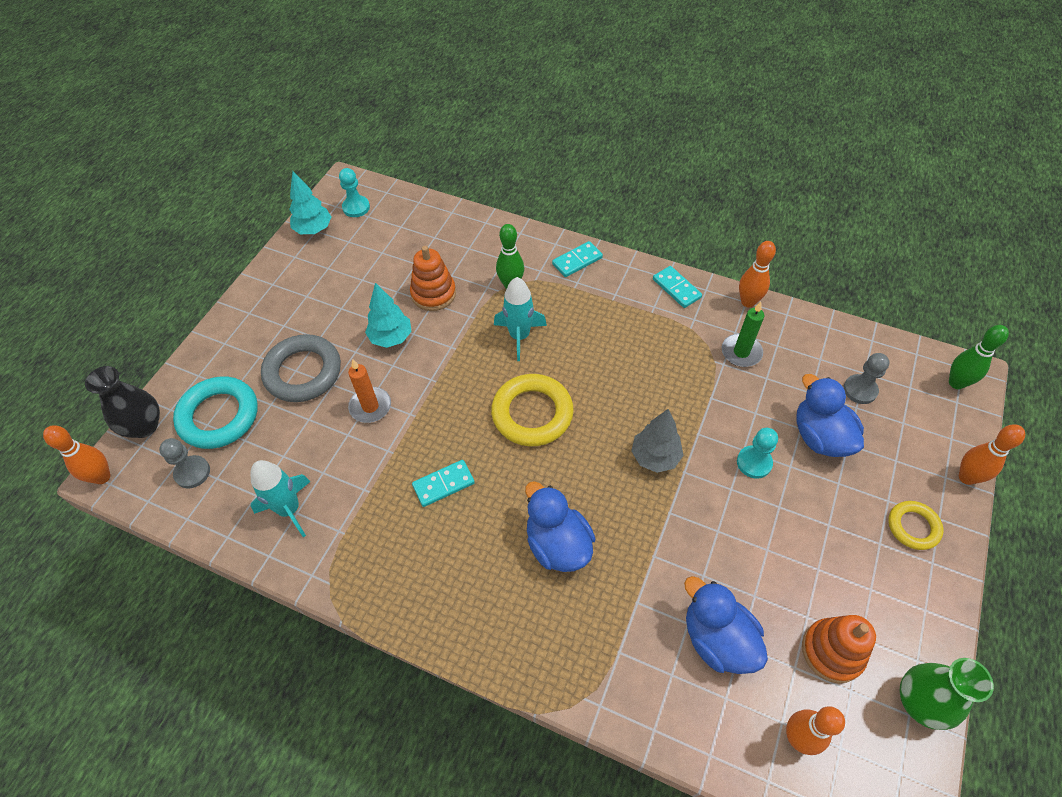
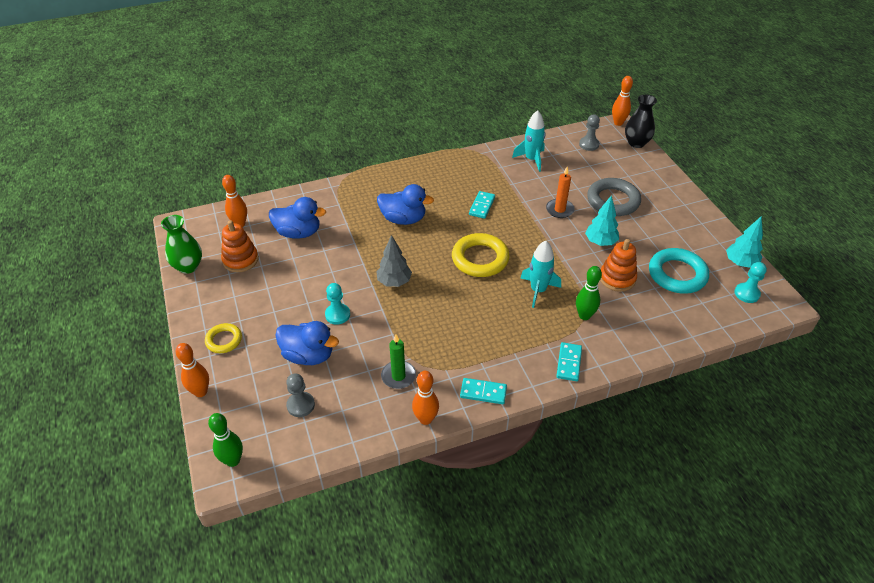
camera: 135 degrees right, 10 degrees down
(219, 416) = (615, 164): turquoise ring -> turquoise ring (677, 274)

